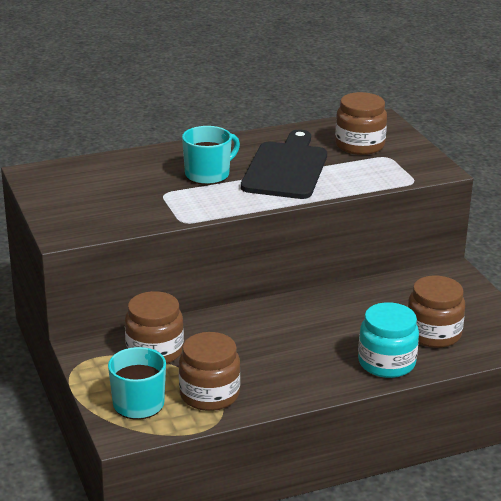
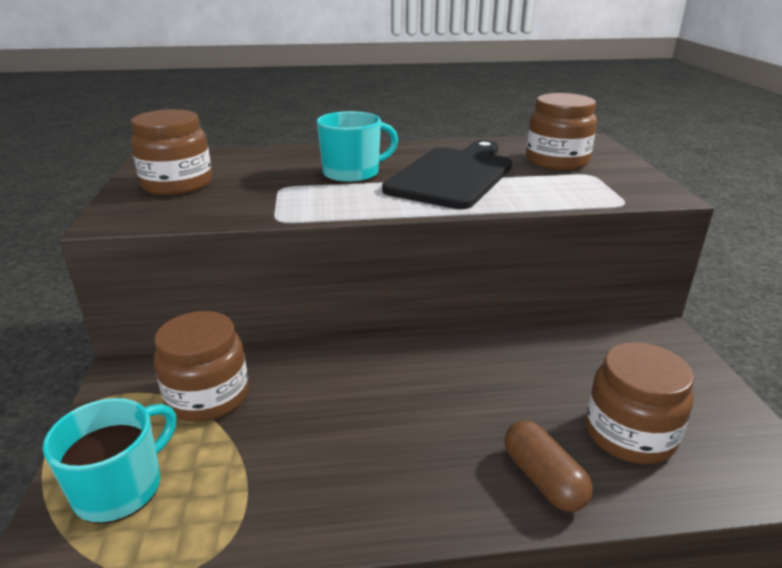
camera: 15 degrees right, 0 degrees up
(209, 394) = (234, 491): brown jar -> brown jar (177, 184)
(386, 363) = (543, 479): turquoise jar -> brown capsule

